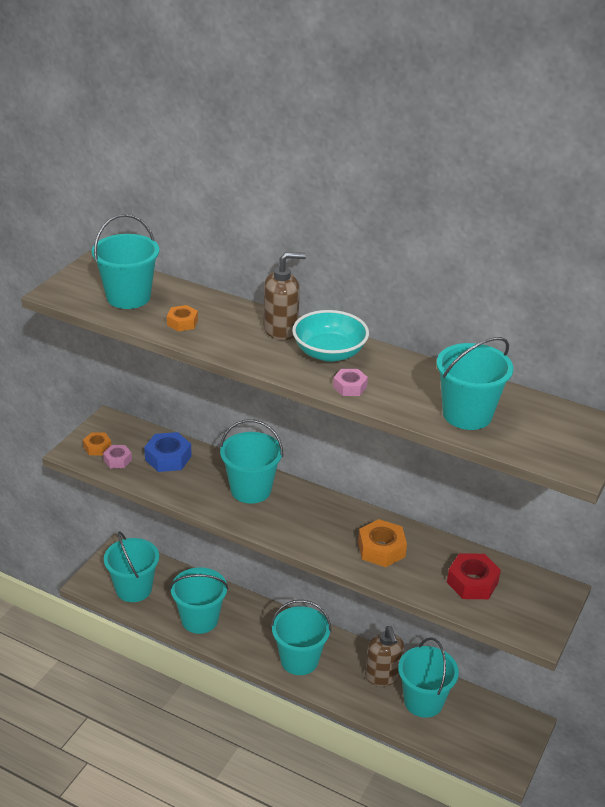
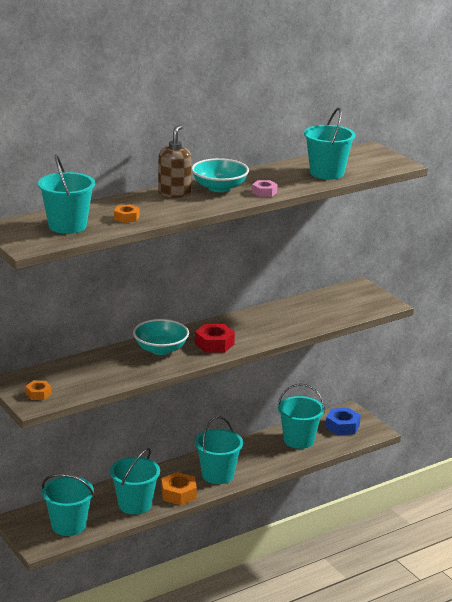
camera: 60 degrees left, 10 degrees down
(117, 460) = (65, 390): pink nut -> none
(168, 458) = (87, 369): blue nut -> blue nut (342, 426)
(251, 490) = (161, 349): turquoise bucket -> turquoise bowl
(381, 549) = (270, 324): orange nut -> orange nut (178, 494)
(382, 676) = (263, 447): brown soap dispenser -> none
(472, 582) = (328, 307): red nut -> red nut (214, 344)

